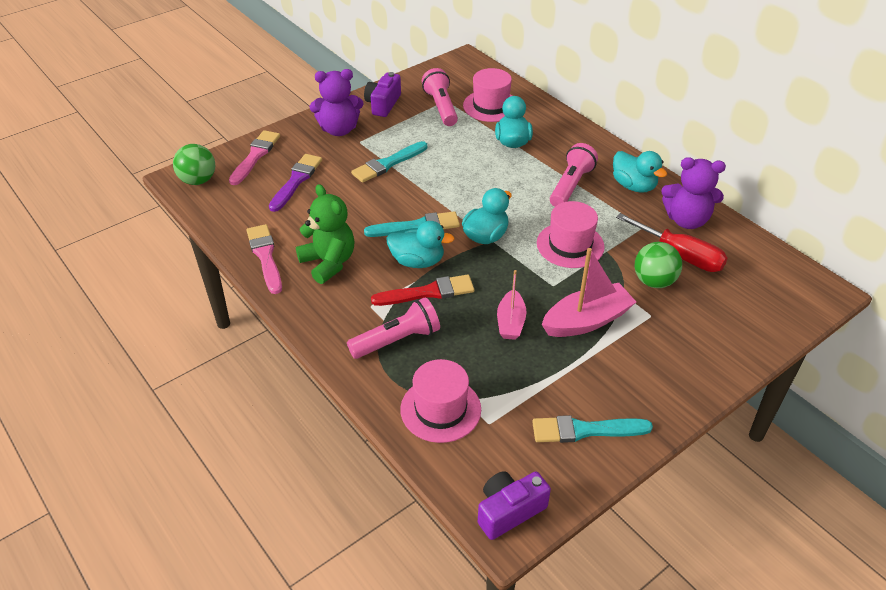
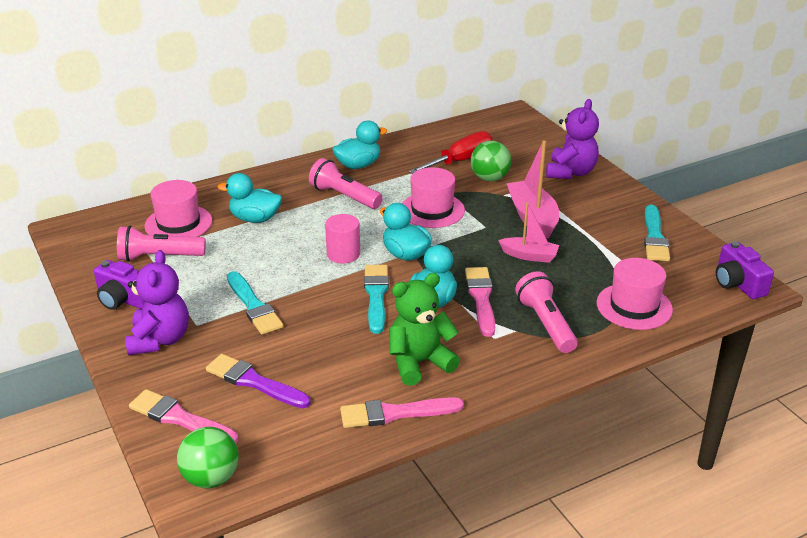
camera: 80 degrees left, 10 degrees down
(428, 292) = (481, 298): red brush -> pink brush
(474, 199) = (343, 254): none -> pink cylinder
(686, 220) = (415, 150): purple teddy bear -> purple teddy bear (570, 172)

